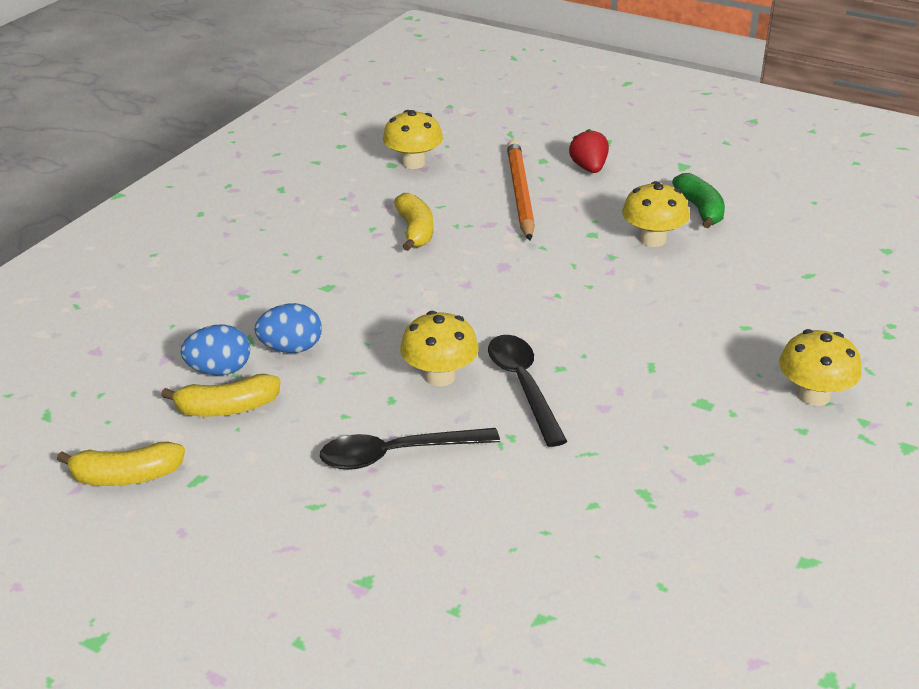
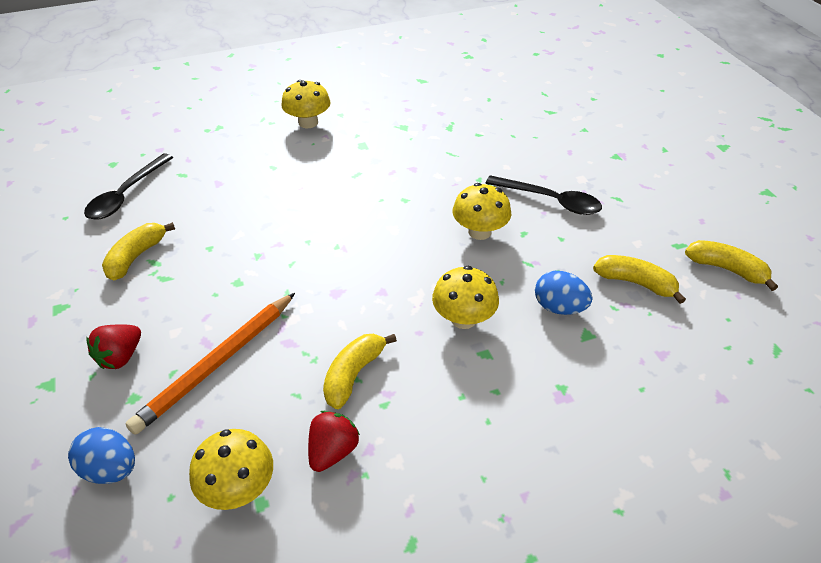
camera: 140 degrees left, 10 degrees up
(219, 370) = (624, 317): blue egg -> blue egg (111, 469)
(377, 196) = (333, 451): none -> red strawberry
(523, 386) = (439, 200): black spoon -> black spoon (126, 195)
(653, 239) = (211, 251): yellow mushroom -> yellow mushroom (463, 318)
(700, 209) = (136, 257): green banana -> yellow banana

